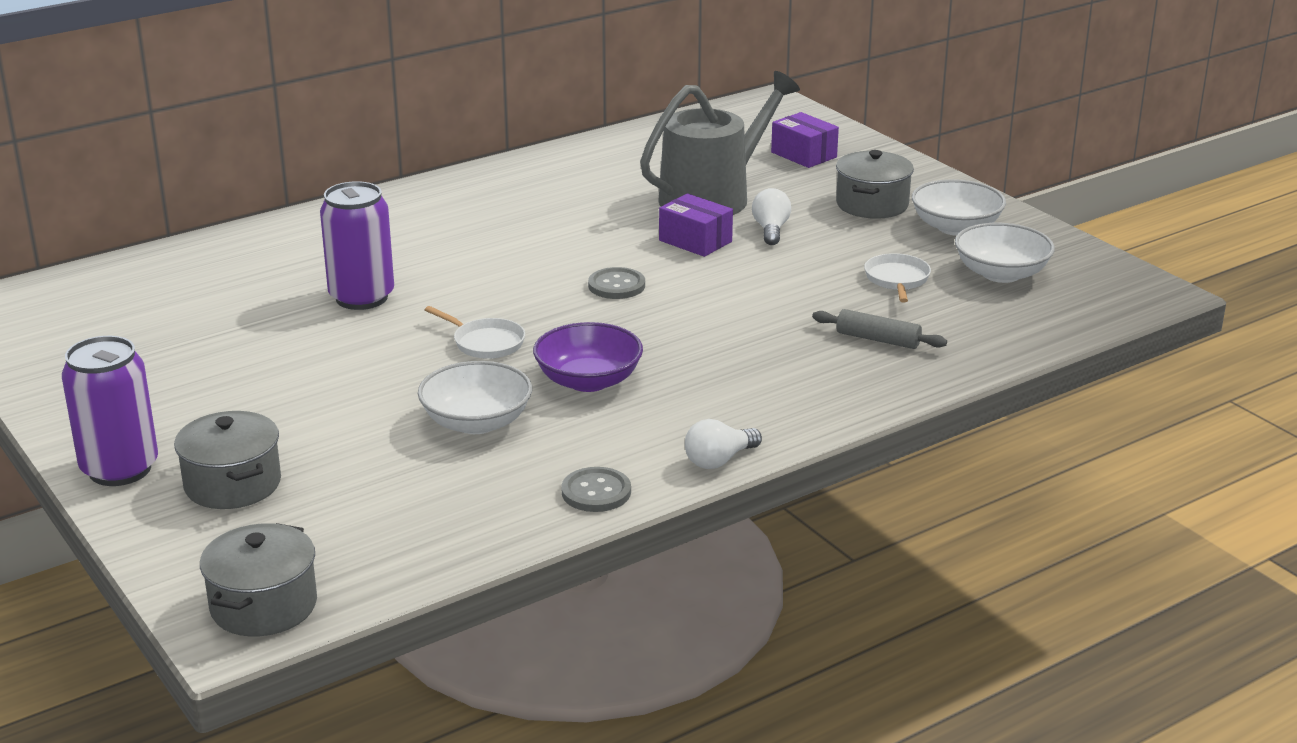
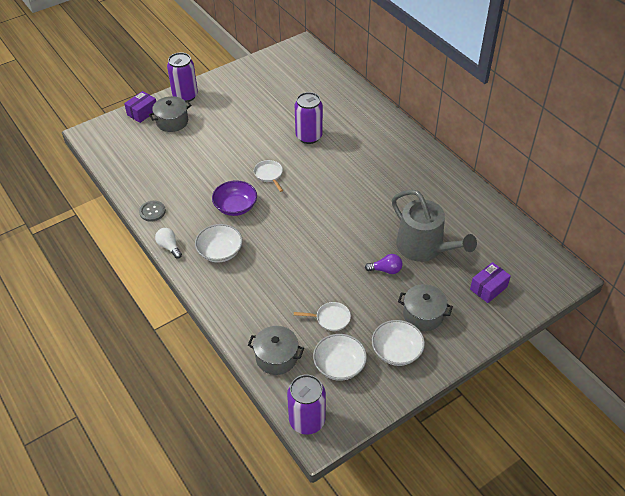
camera: 90 degrees right, 20 degrees up
(264, 606) = (101, 138): grey pot -> grey pot (276, 357)
(476, 422) = (206, 177): white bowl -> white bowl (220, 252)
(485, 342) = (269, 175): white pan -> white pan turned 120 degrees clockwise
(616, 285) = (321, 213): grey button -> none
(695, 241) = (370, 240): purple box -> purple box (142, 112)
(771, 230) = (386, 270): white light bulb -> purple light bulb
(878, 339) = (267, 306): grey rolling pin -> none
(1127, 302) = (307, 420): none -> purple can

